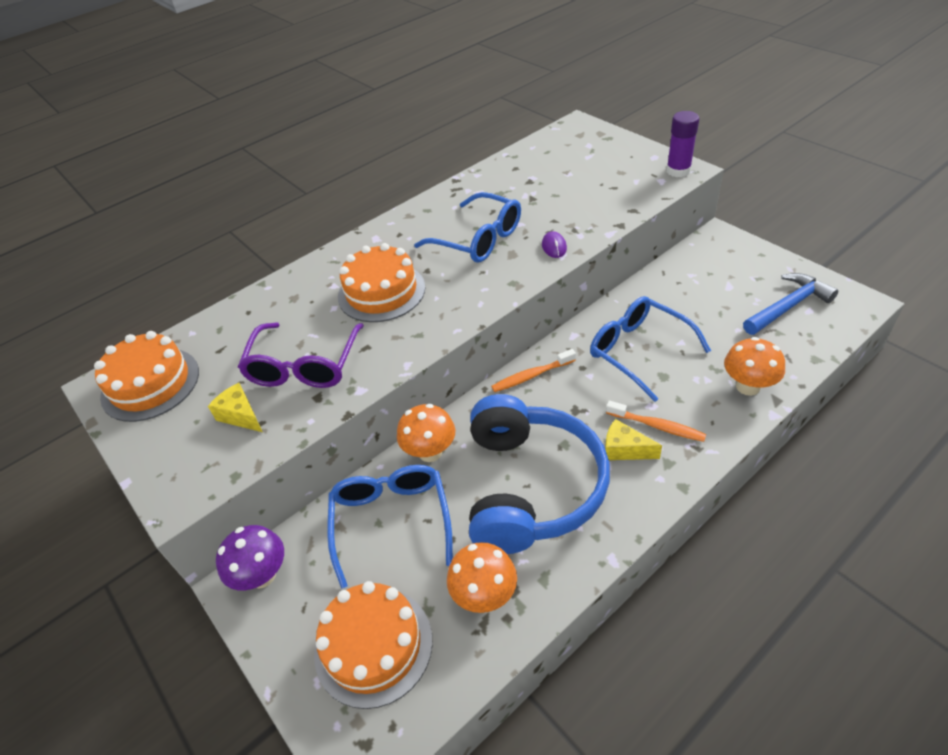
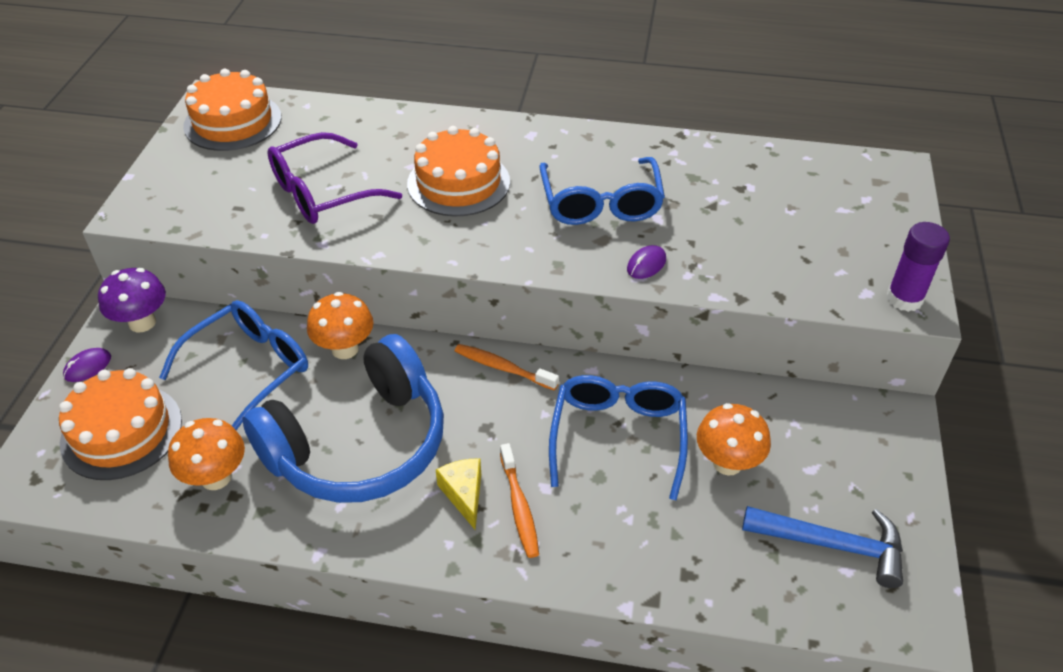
camera: 45 degrees right, 0 degrees up
(241, 415) = (238, 192): yellow cheese -> none
(271, 641) = (88, 367): none -> purple mouse
(748, 386) = (651, 563): orange mushroom -> orange mushroom (727, 463)

